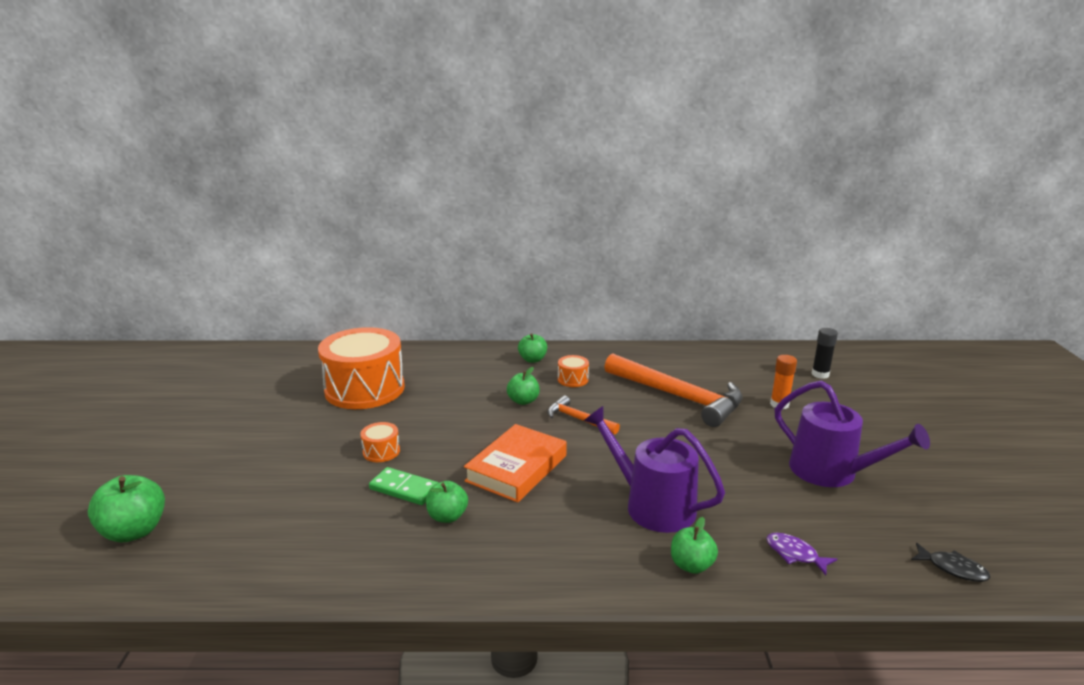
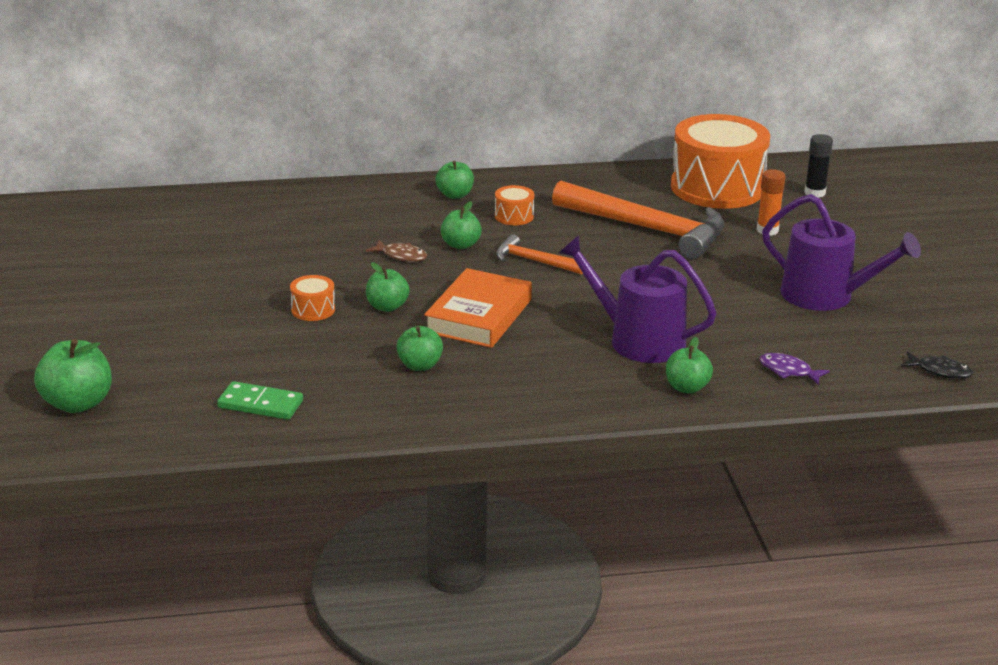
camera: 10 degrees left, 5 degrees up
(365, 389) = (254, 243): orange drum -> orange drum (717, 188)
(404, 489) = (359, 344): green domino -> green domino (260, 404)
(443, 453) = (387, 307): none -> green apple
(473, 407) = (401, 256): none -> brown fish

